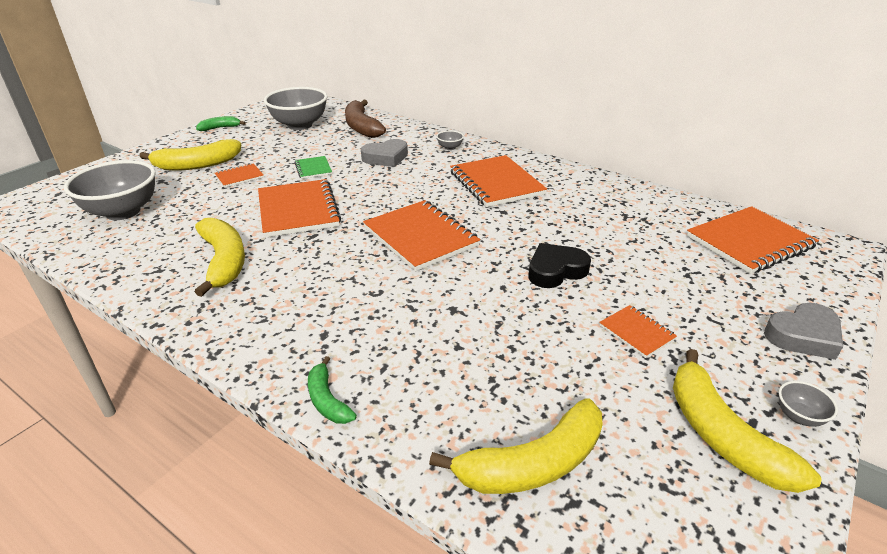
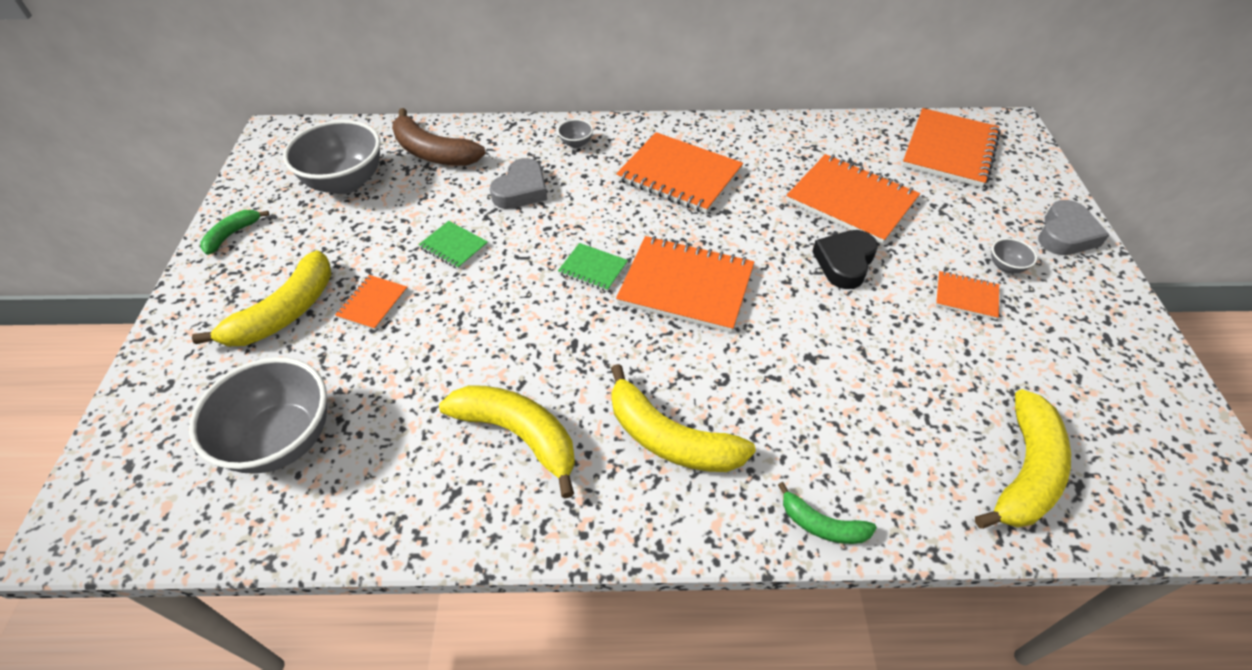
camera: 35 degrees left, 15 degrees up
(298, 210) = (513, 317): orange notebook -> orange notebook (851, 201)
(375, 207) = (593, 268): none -> green notebook
(721, 435) = (1101, 361): yellow banana -> yellow banana (670, 438)
(798, 416) = (1125, 314): grey bowl -> grey bowl (1006, 266)

